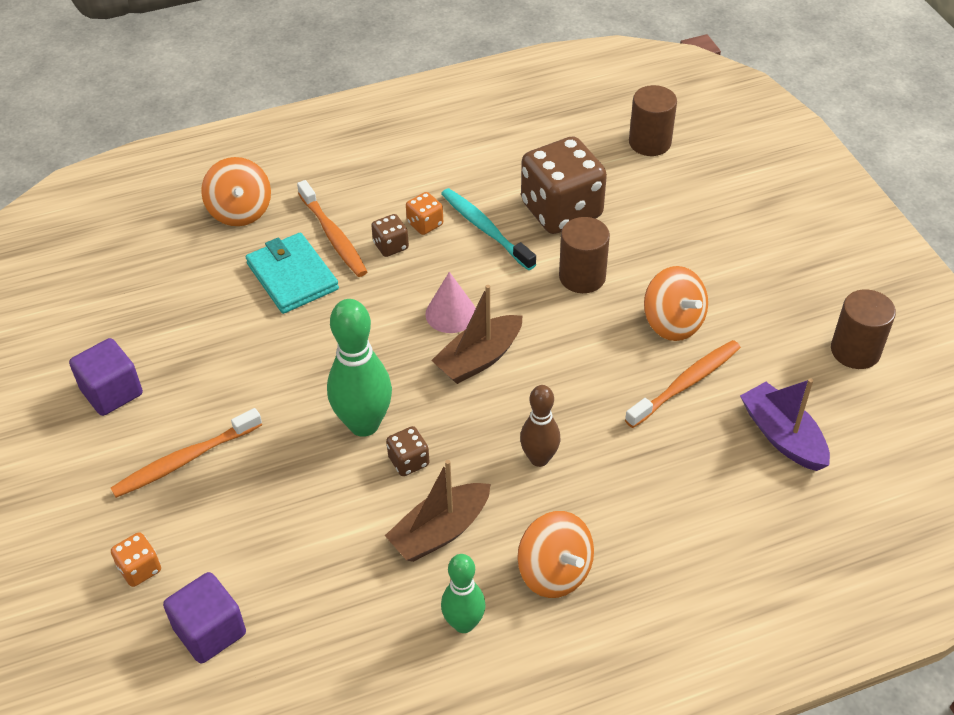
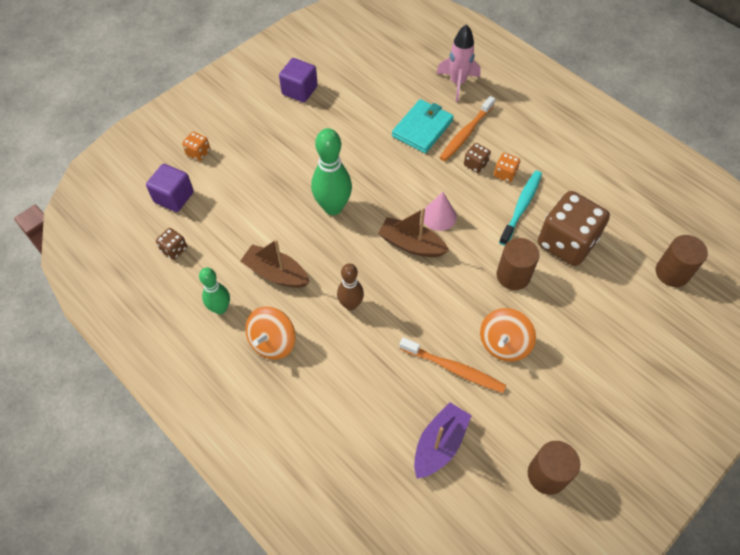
camera: 65 degrees right, 10 degrees up
(185, 460) = (271, 140): orange toothbrush -> none
(240, 211) = (457, 83): orange spinning top -> pink rocket
(409, 461) = (317, 239): brown dice -> brown dice (174, 249)

